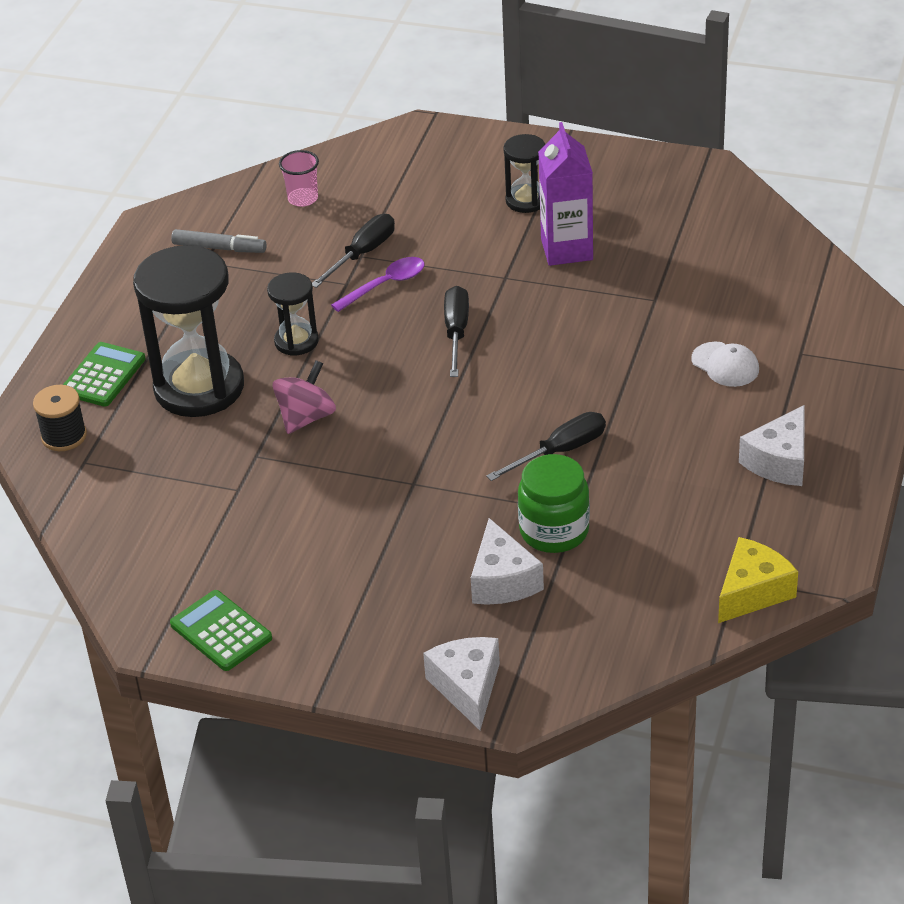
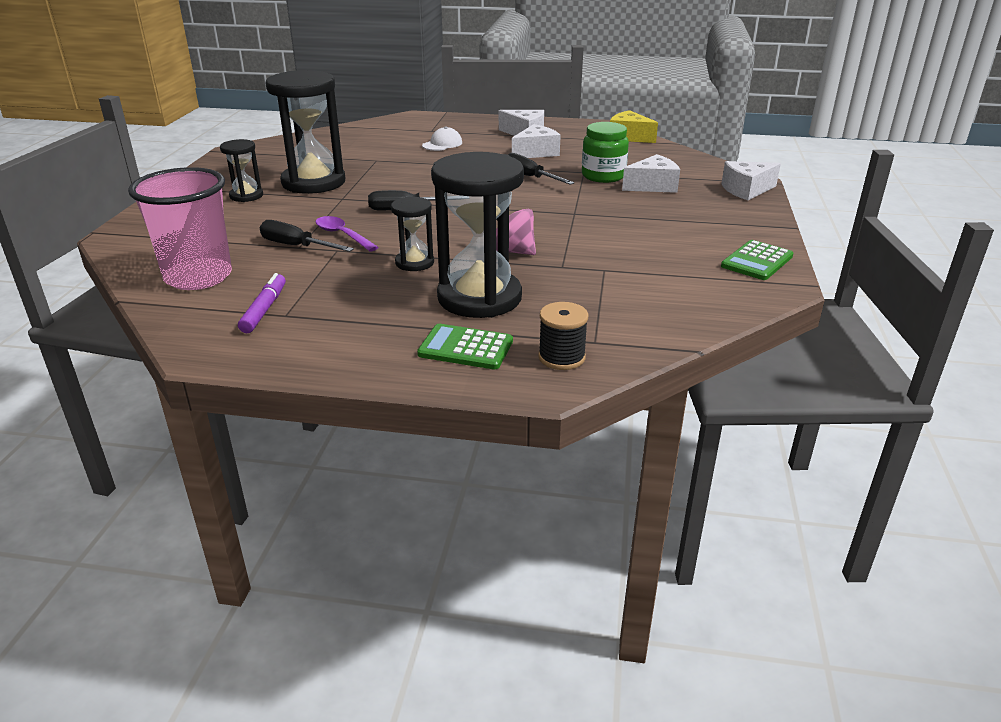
camera: 100 degrees left, 10 degrees down
(219, 248) = (264, 309): grey marker -> purple marker
(303, 198) = (198, 277): pink cup -> pink cup, size x2.21
(566, 249) = (313, 182): purple carton -> black hourglass
(674, 466) = (536, 152): none -> white cheese

